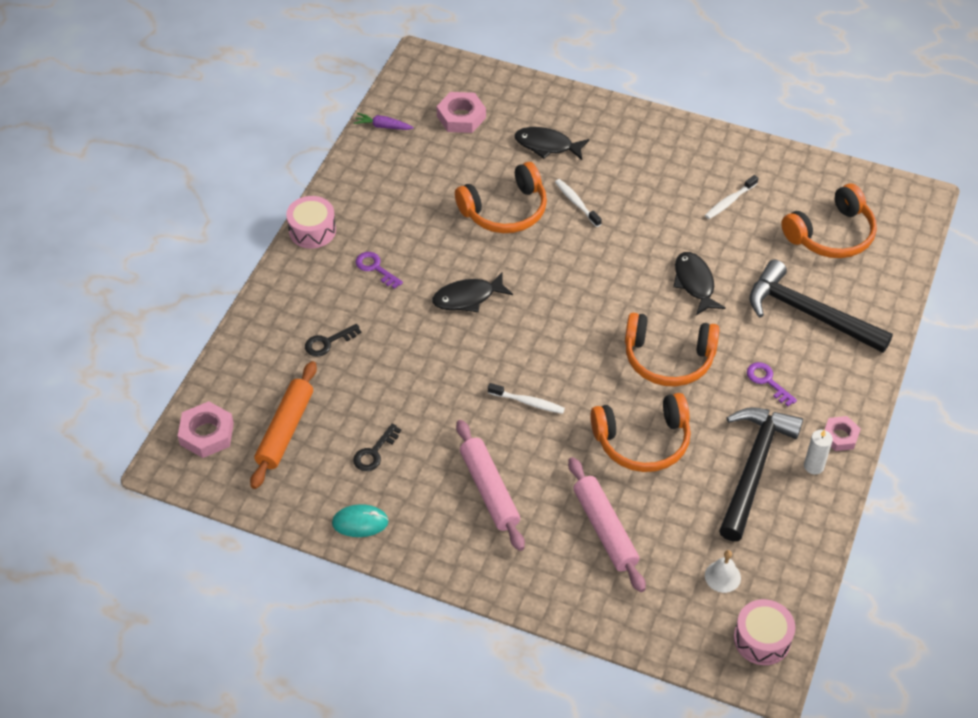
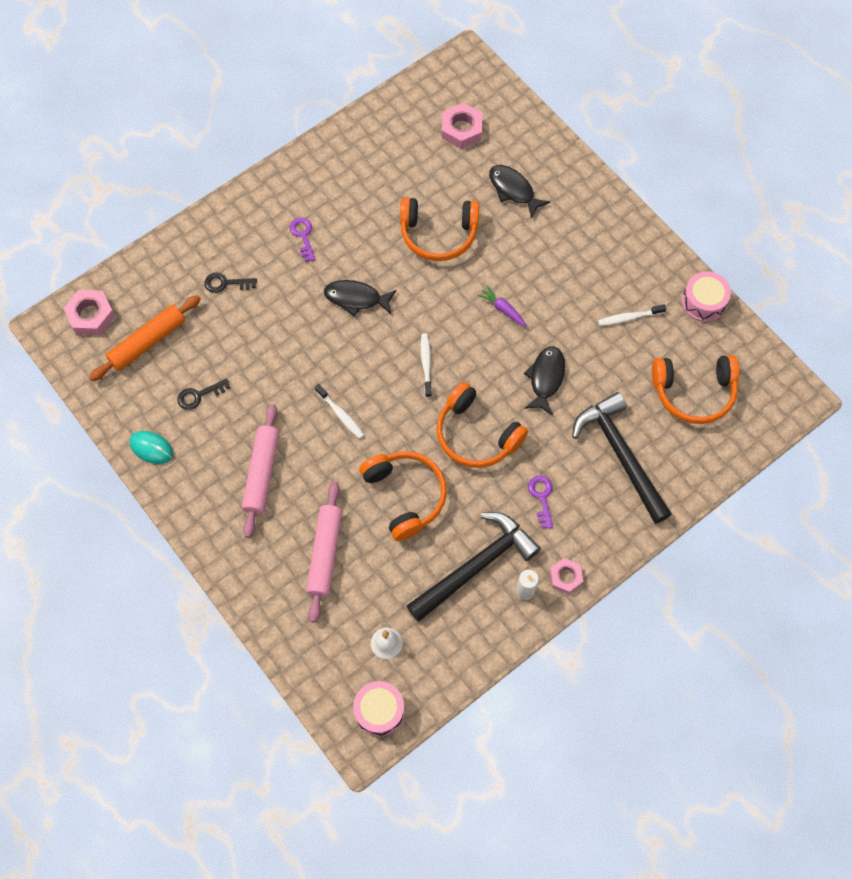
camera: 30 degrees right, 15 degrees up
(312, 230) = (277, 178): pink drum -> pink drum (703, 302)
(383, 126) = (393, 108): purple carrot -> purple carrot (503, 309)
(576, 203) = (500, 255): white toothbrush -> white toothbrush (426, 364)
(642, 441) = (405, 496): orange headphones -> orange headphones turned 135 degrees counterclockwise

